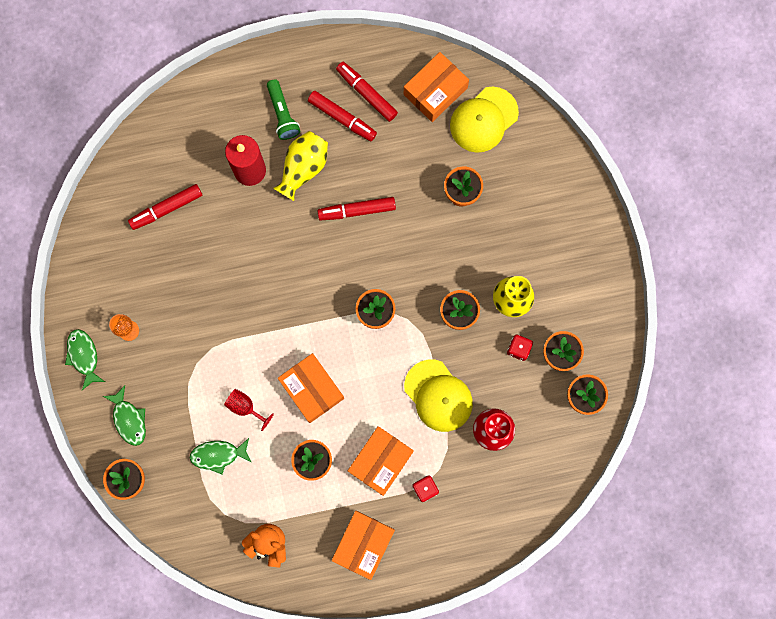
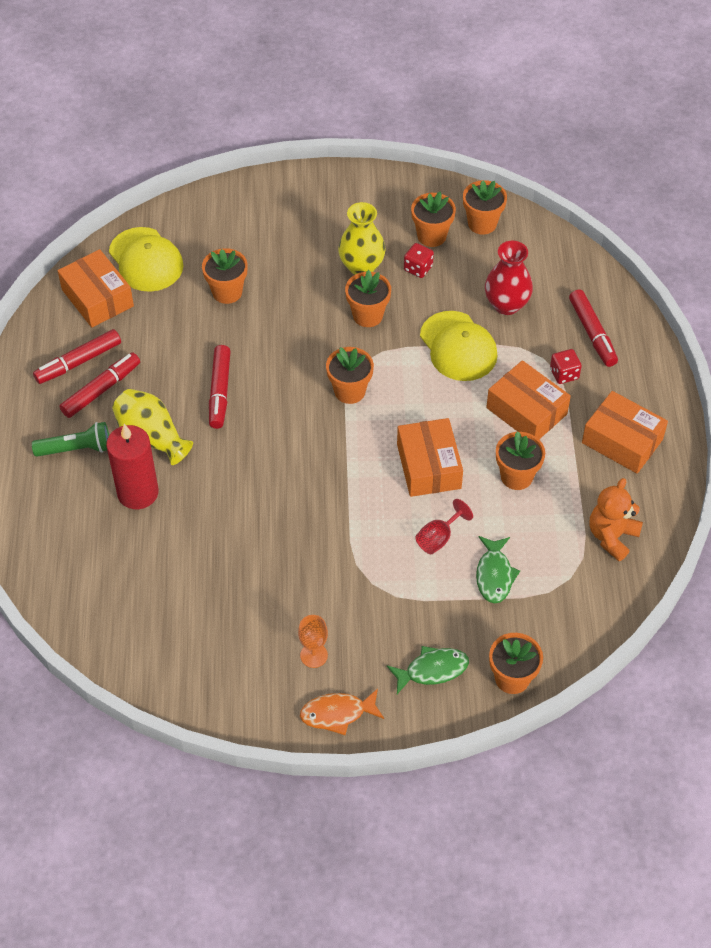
camera: 80 degrees left, 25 degrees down
(84, 356) = (337, 714): green fish -> orange fish
(167, 209) = (162, 590): red marker -> red marker (592, 333)
(312, 389) = (429, 466): orange box -> orange box turned 75 degrees counterclockwise
(438, 395) = (458, 346): yellow cap -> yellow cap turned 90 degrees clockwise

